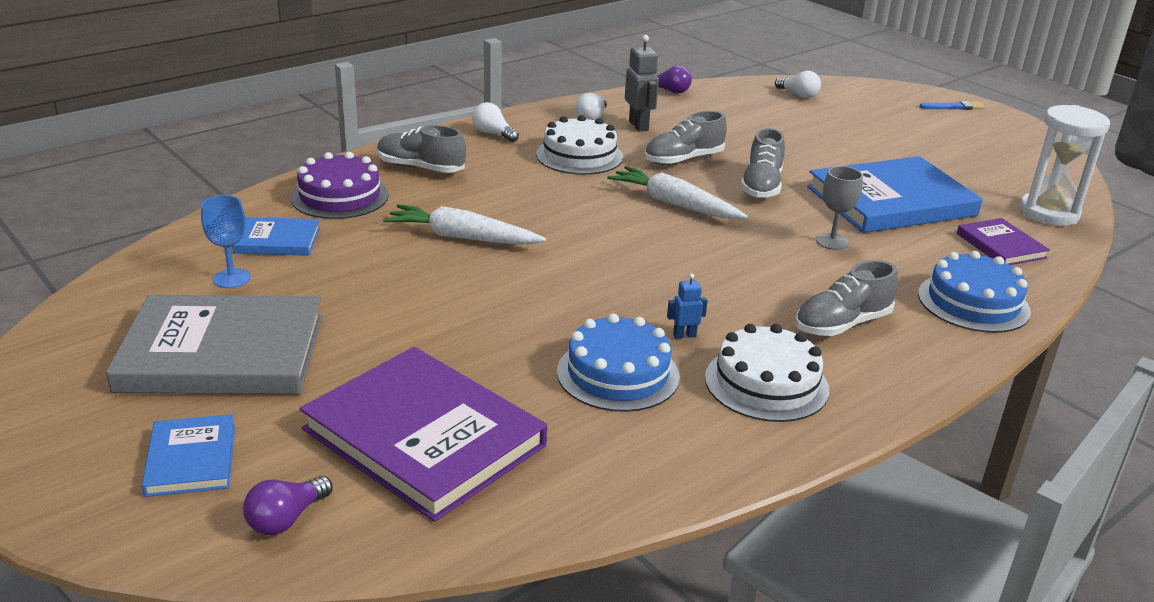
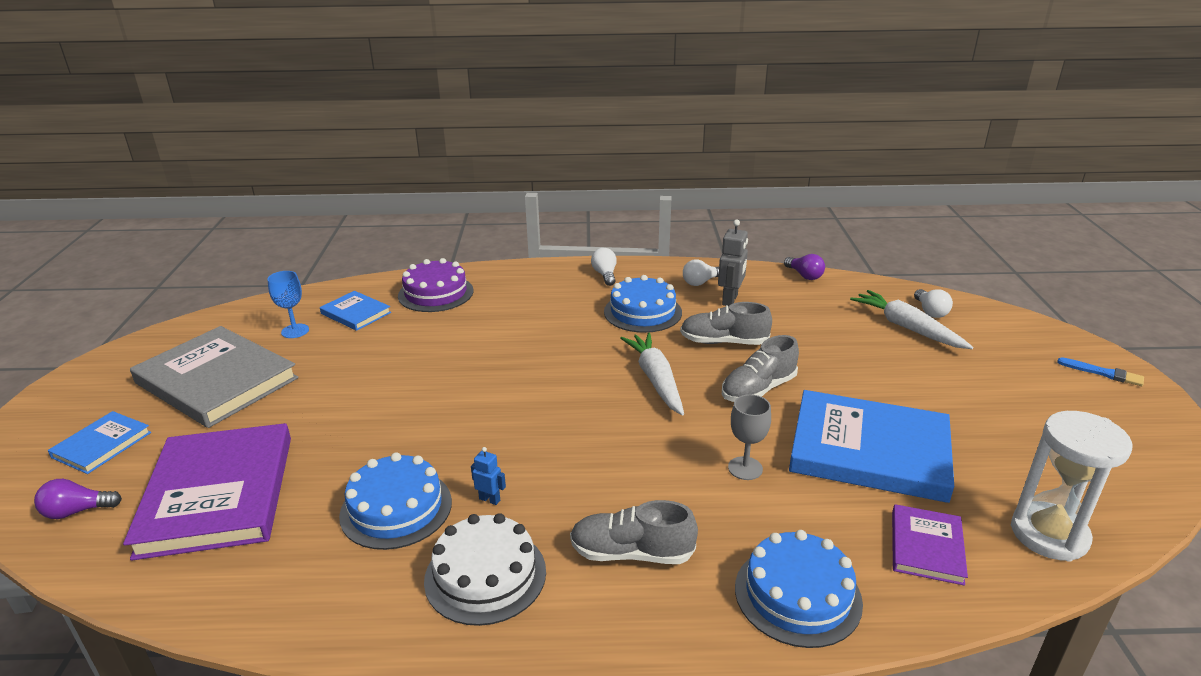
camera: 40 degrees right, 0 degrees up
(420, 168) = (515, 288): grey shoe -> none
(462, 237) = (462, 351): white carrot -> white carrot (907, 327)
(579, 155) = (642, 312): white cake -> blue cake

